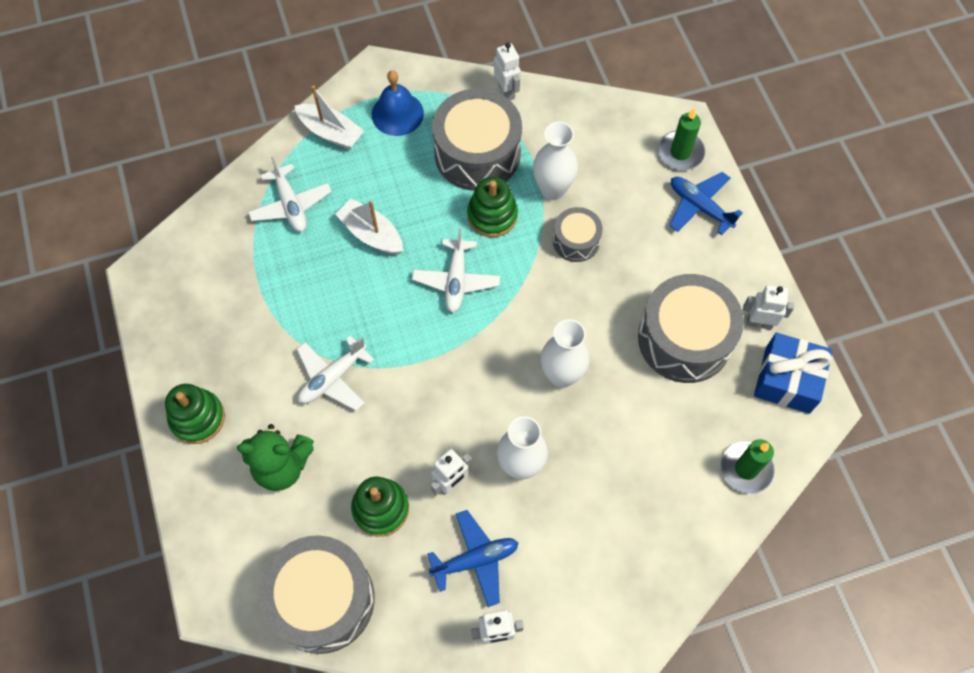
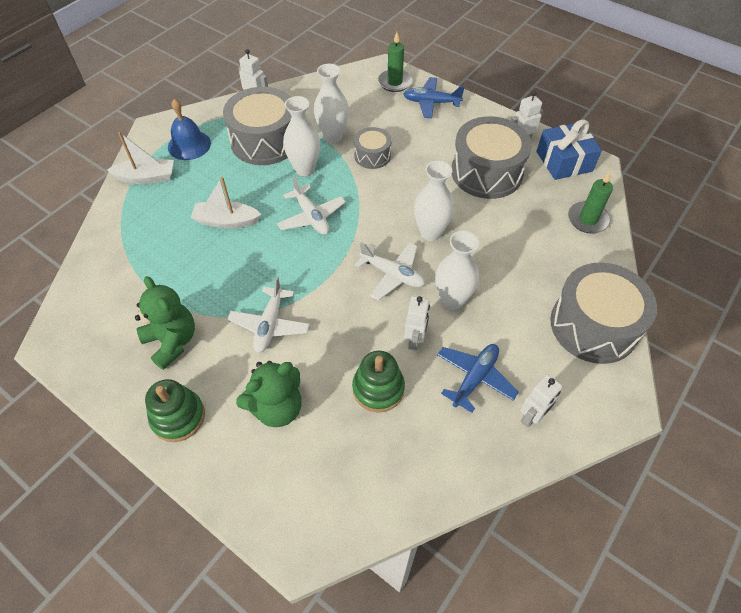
camera: 35 degrees left, 10 degrees down
(239, 339) = (172, 341): none -> green teddy bear
(291, 205) = (148, 234): white plane -> white plane (392, 274)
(322, 599) = (387, 482): grey drum -> grey drum (593, 325)
(492, 215) = (305, 169): green stacking toy -> white vase

